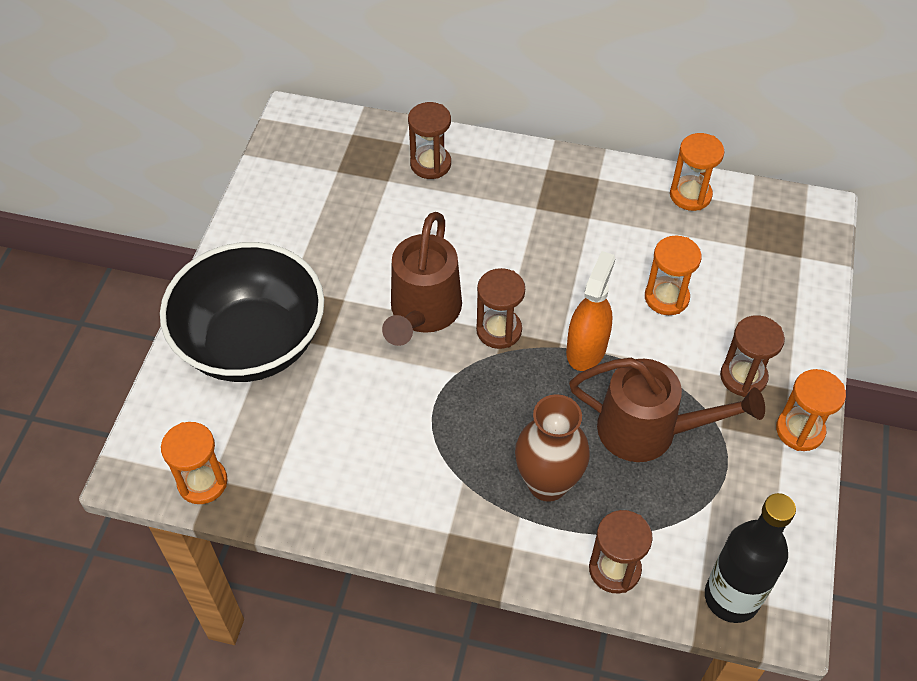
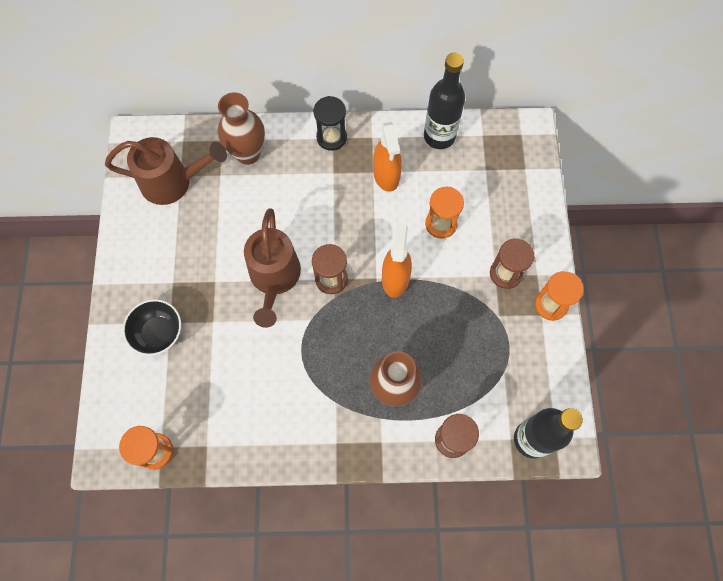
camera: 15 degrees left, 15 degrees up
(252, 342) = (158, 333): black bowl -> black bowl, size x0.49
(430, 164) = (247, 153): brown hourglass -> brown vase
(545, 168) = (331, 137): none -> black hourglass
(606, 225) = (386, 175): none -> orange spray bottle
(650, 431) = (452, 331): brown watering can -> brown watering can (174, 182)
(690, 195) = (439, 136): orange hourglass -> black bottle

